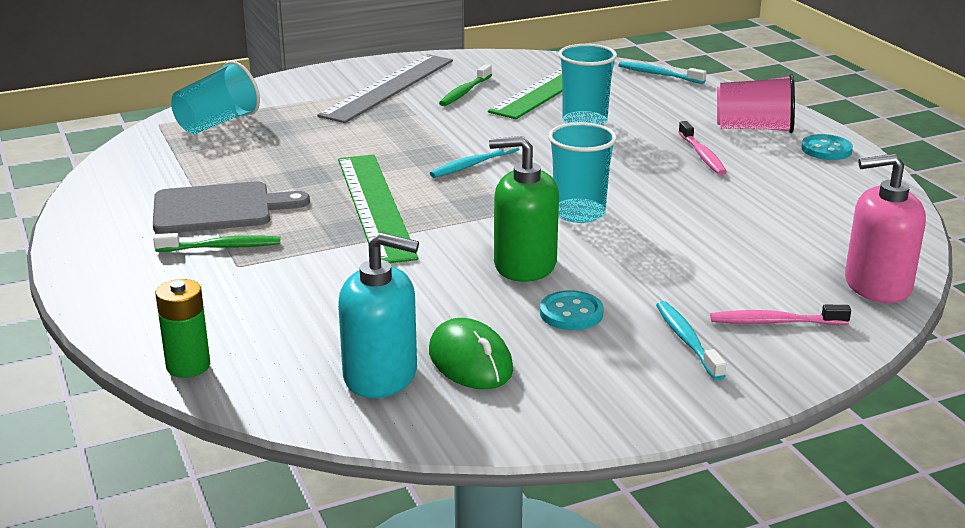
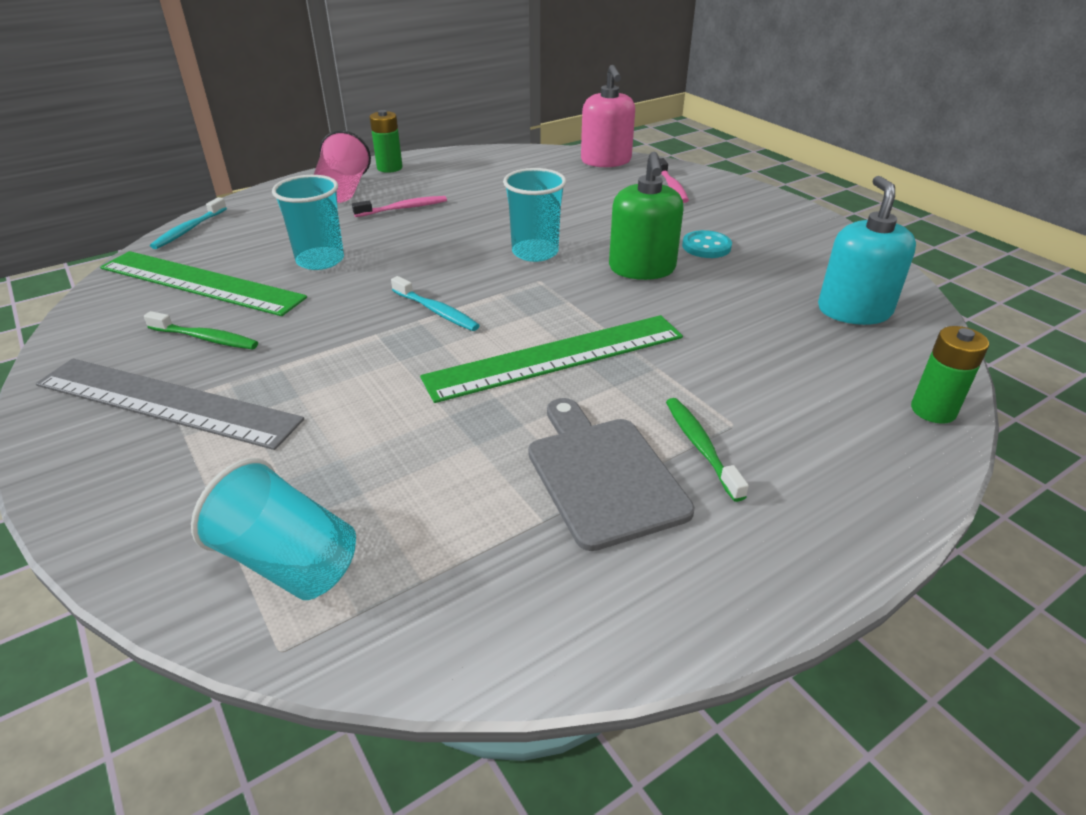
camera: 100 degrees left, 10 degrees up
(470, 361) = (802, 278): green mouse -> none
(687, 340) = (714, 209): turquoise toothbrush -> none
(826, 149) = (389, 168): turquoise button -> green battery

